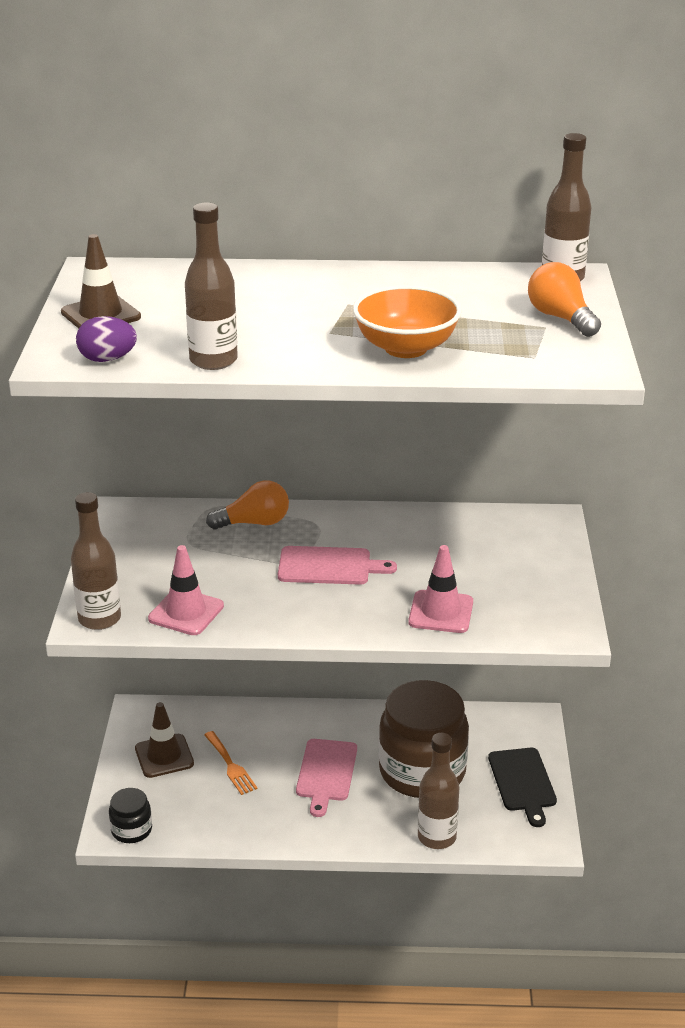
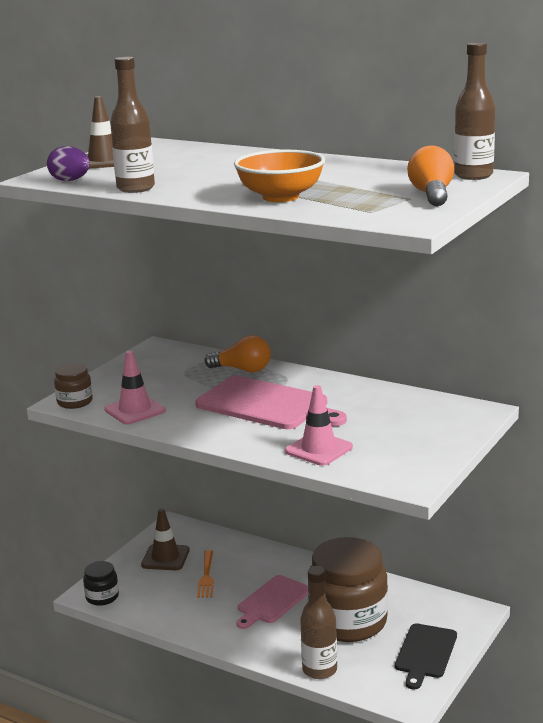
camera: 30 degrees right, 10 degrees down
(99, 619) = (75, 402): brown bottle -> brown jar
(329, 566) = (266, 405): pink cutting board -> pink cutting board, size x1.56

